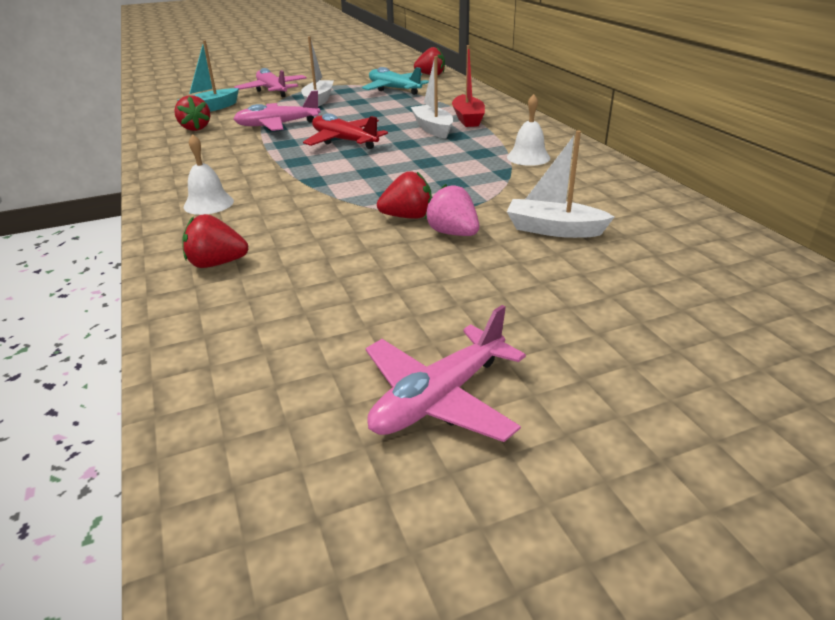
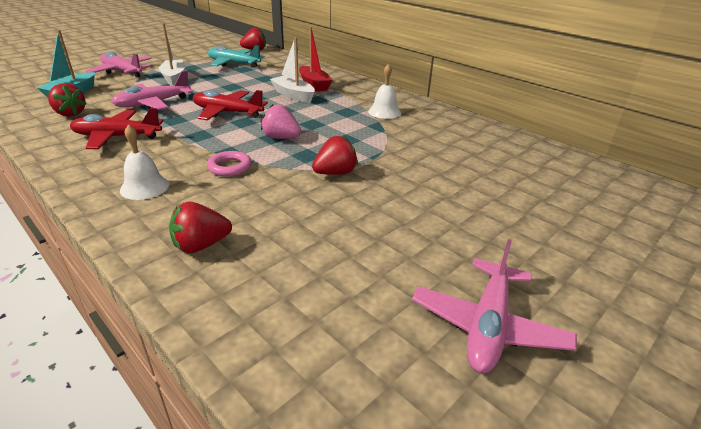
camera: 25 degrees left, 0 degrees up
(220, 154) = (117, 137): none -> red plane
(302, 196) = (230, 167): none -> pink ring
(453, 233) = (381, 181): pink strawberry -> pink strawberry (281, 138)
(554, 229) = (449, 167): white boat -> none

